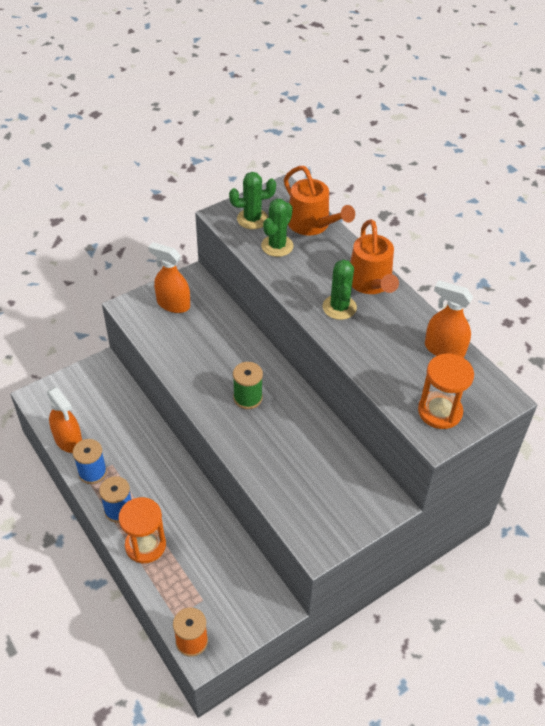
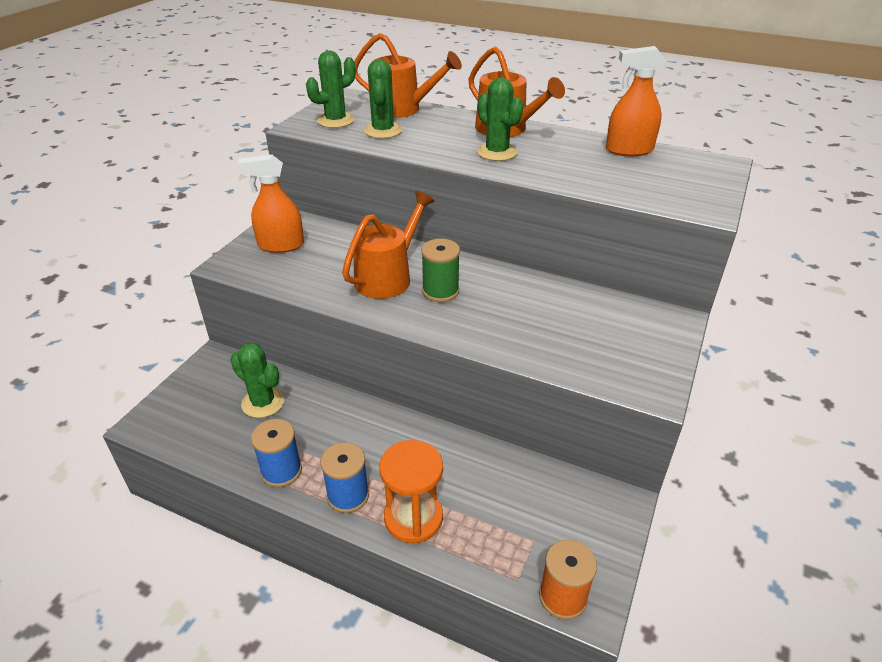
camera: 30 degrees left, 10 degrees down
(68, 440) = (223, 451): orange spray bottle -> none
(112, 416) = (263, 402): none -> green cactus
(223, 368) = (388, 277): none -> orange watering can
(439, 411) = (684, 190): orange hourglass -> none

